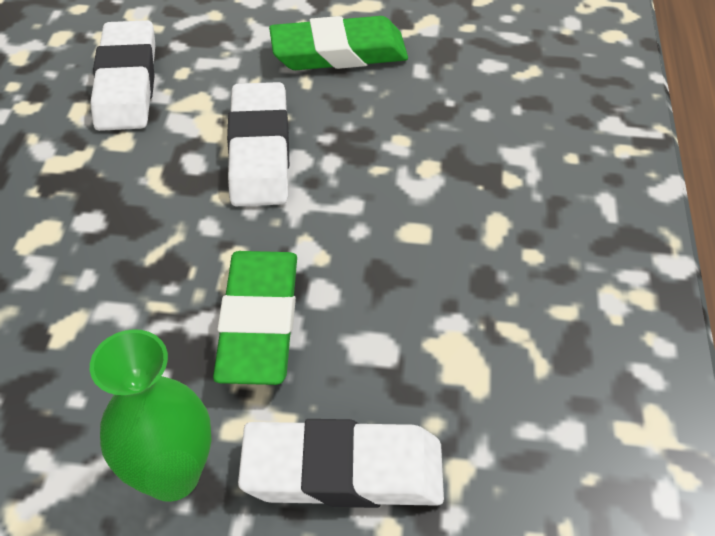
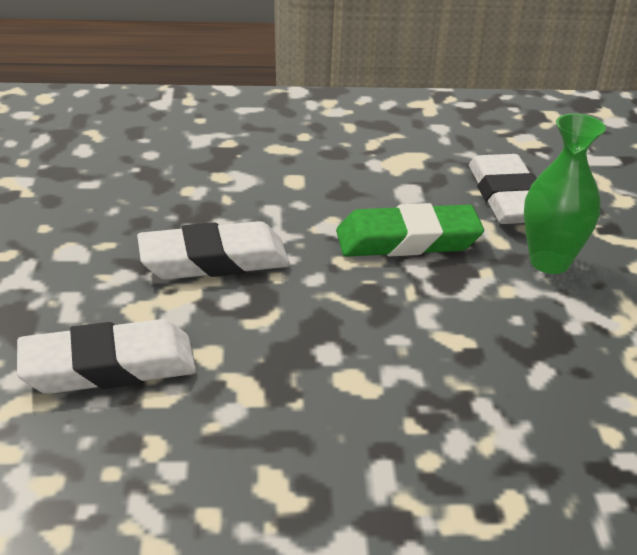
camera: 100 degrees left, 15 degrees down
(339, 52) = (60, 227): green eraser -> none

